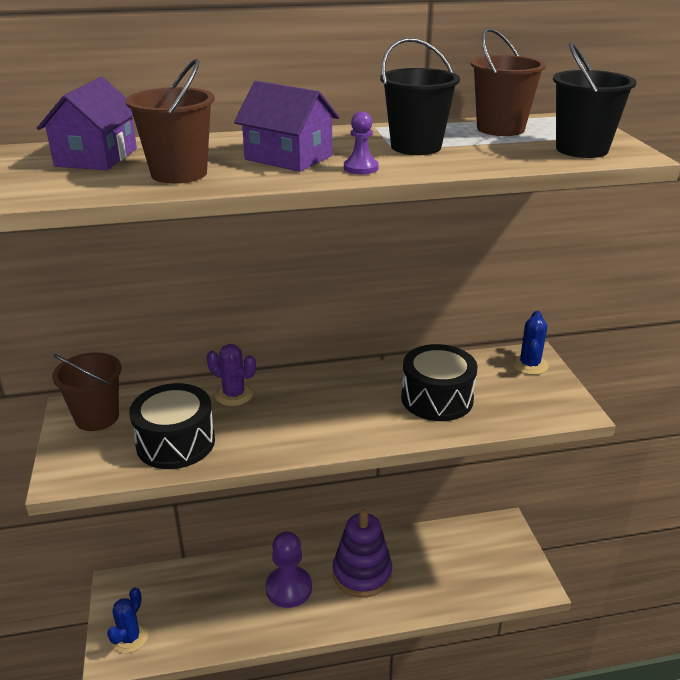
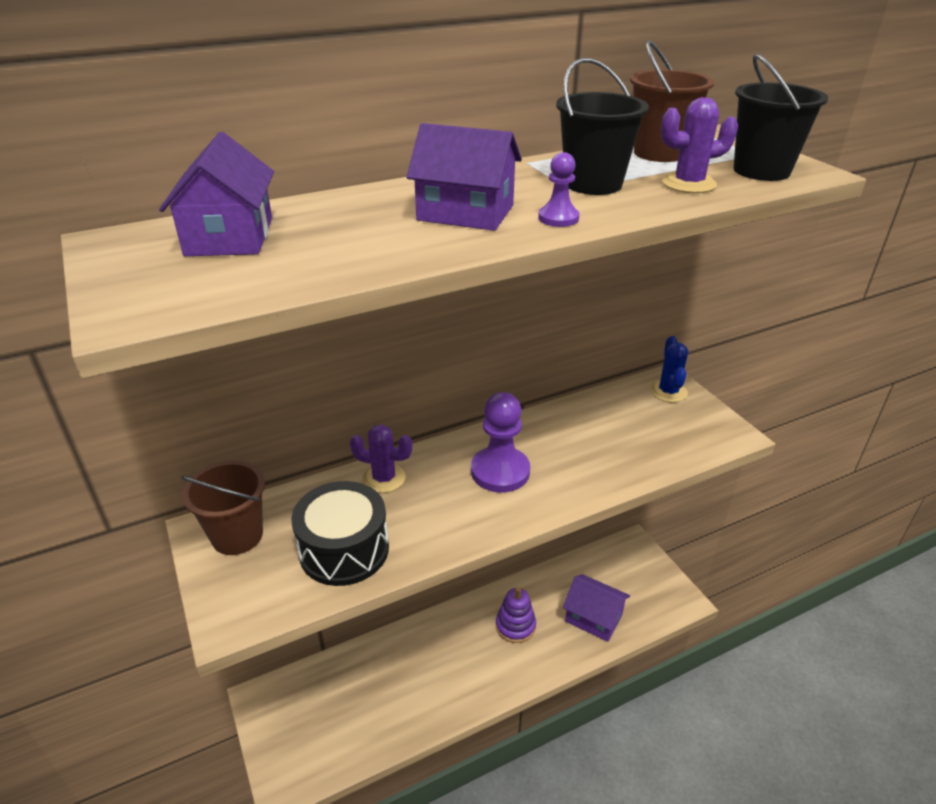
camera: 15 degrees left, 5 degrees up
(130, 638) = (296, 756): blue cactus -> none
(179, 173) = (353, 249): brown bucket -> none
(288, 588) = (447, 659): purple pawn -> purple pawn (500, 471)
(362, 573) = (515, 626): purple stacking toy -> purple stacking toy, size x0.66
(437, 398) = (597, 445): black drum -> none
(440, 582) = (593, 617): none -> purple house
(502, 153) = (688, 184): none -> purple cactus

